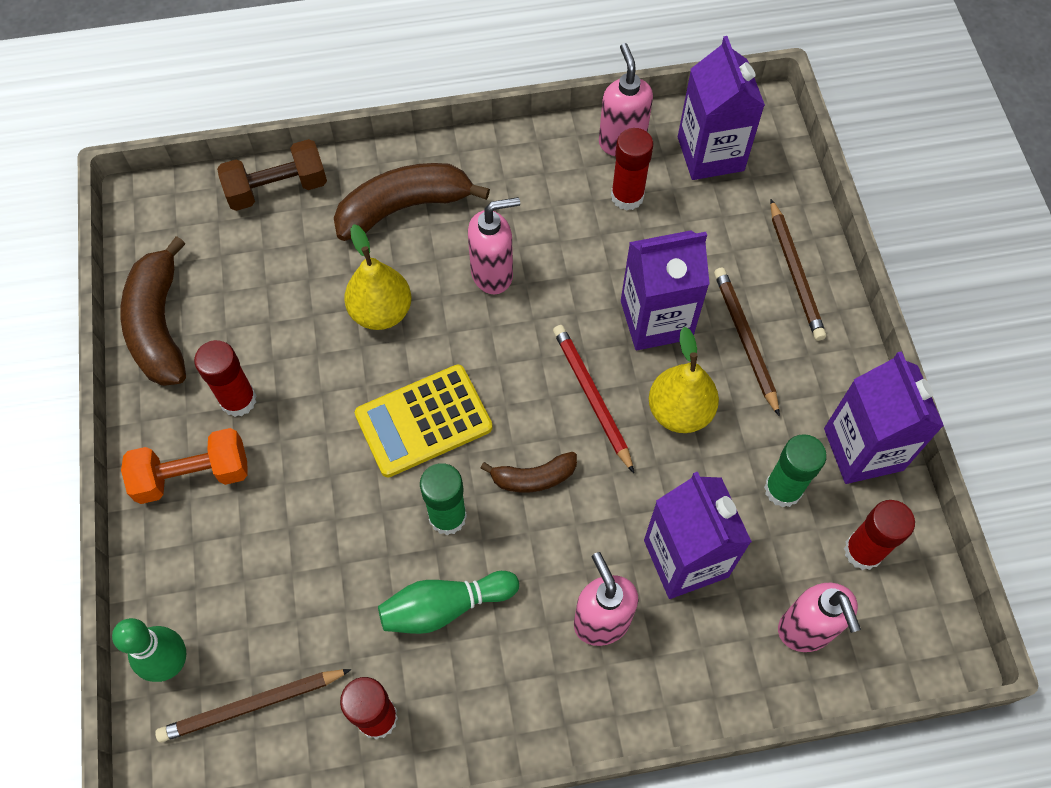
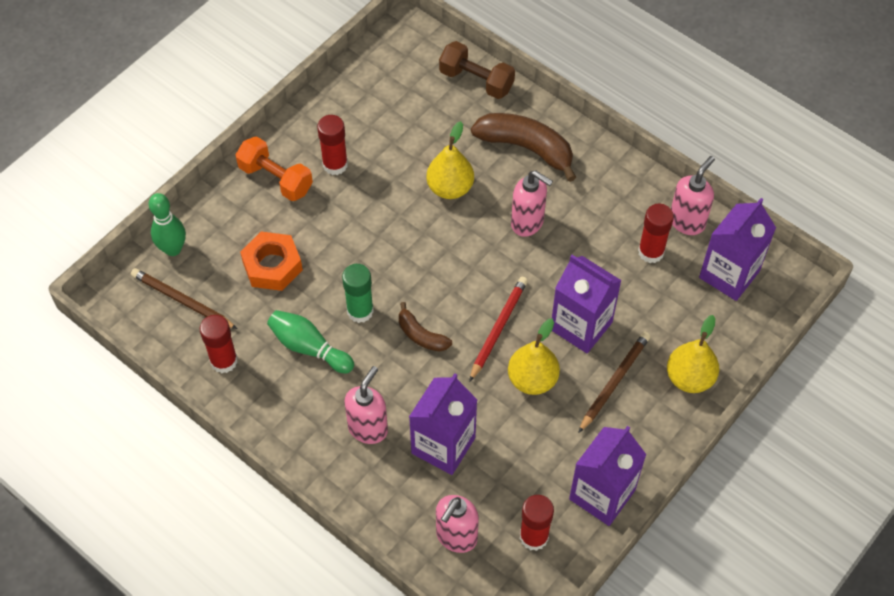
camera: 50 degrees right, 5 degrees down
(160, 325) = (343, 96): brown banana -> none
(302, 566) = (272, 266): none -> orange nut
(423, 421) = (404, 258): yellow calculator -> none
(783, 489) = (533, 467): green glue stick -> none
(795, 273) = (689, 378): brown pencil -> yellow pear

